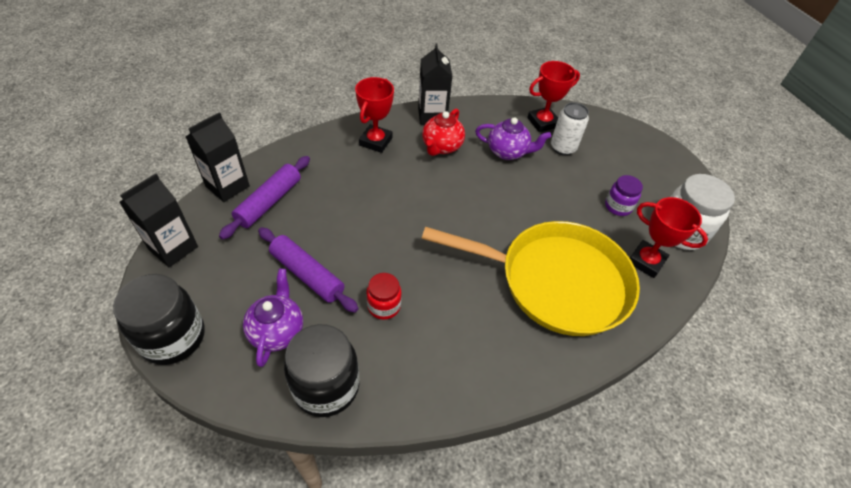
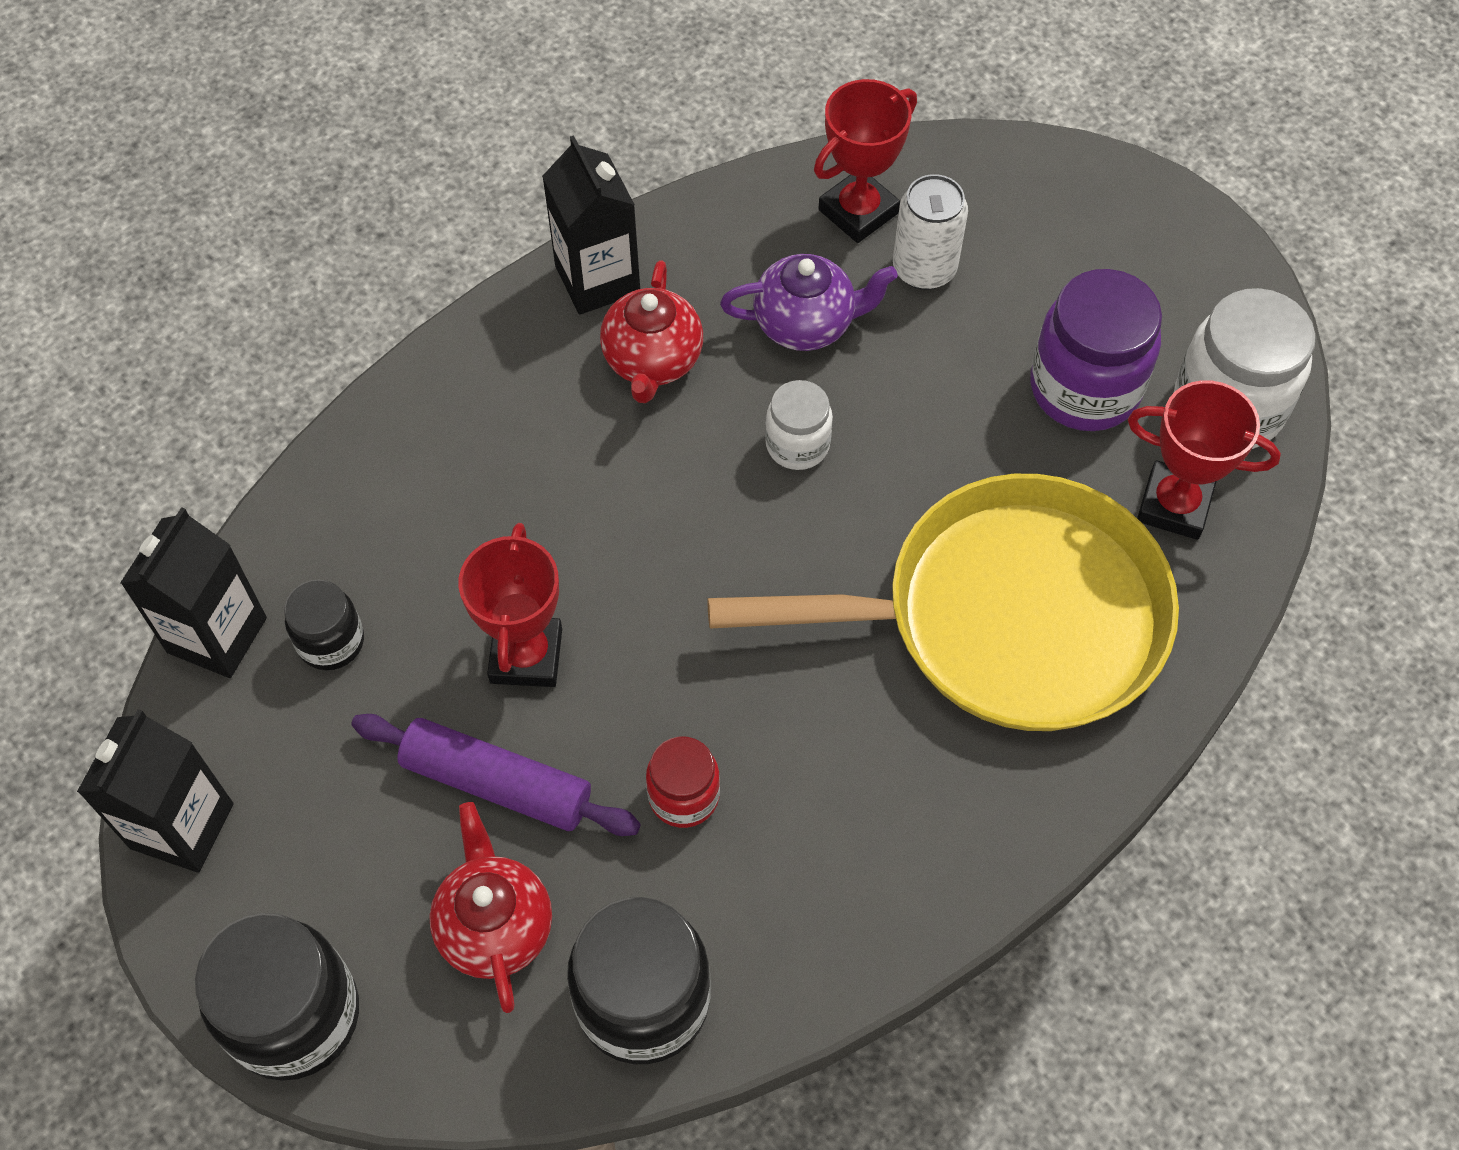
camera: 15 degrees left, 10 degrees up
(269, 202) = (331, 642): purple rolling pin -> black jar
(277, 331) = (495, 925): purple teapot -> red teapot
(376, 141) = (497, 398): red trophy -> red trophy (526, 656)
(488, 191) = (797, 445): none -> white jar
(618, 206) = (1084, 388): purple jar -> purple jar, size x1.78

